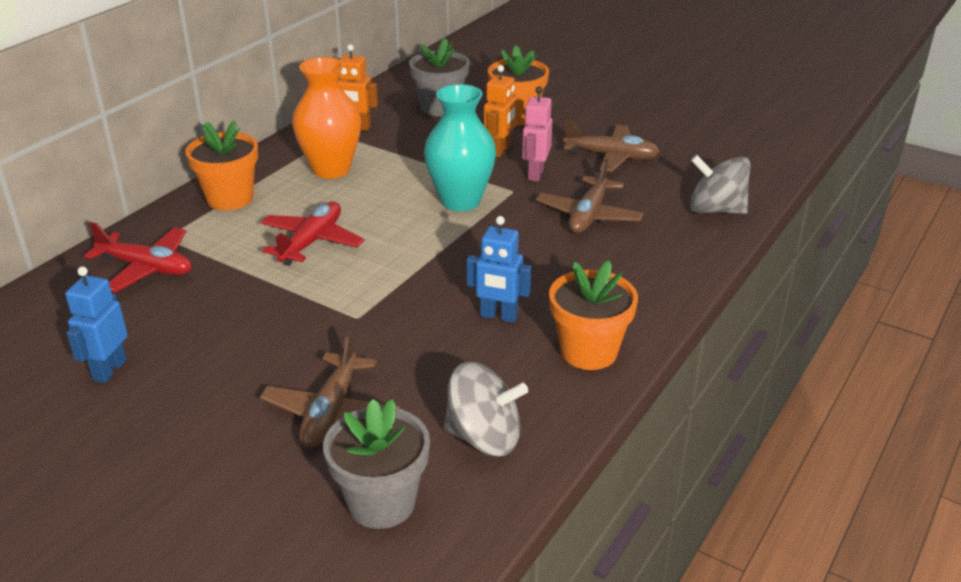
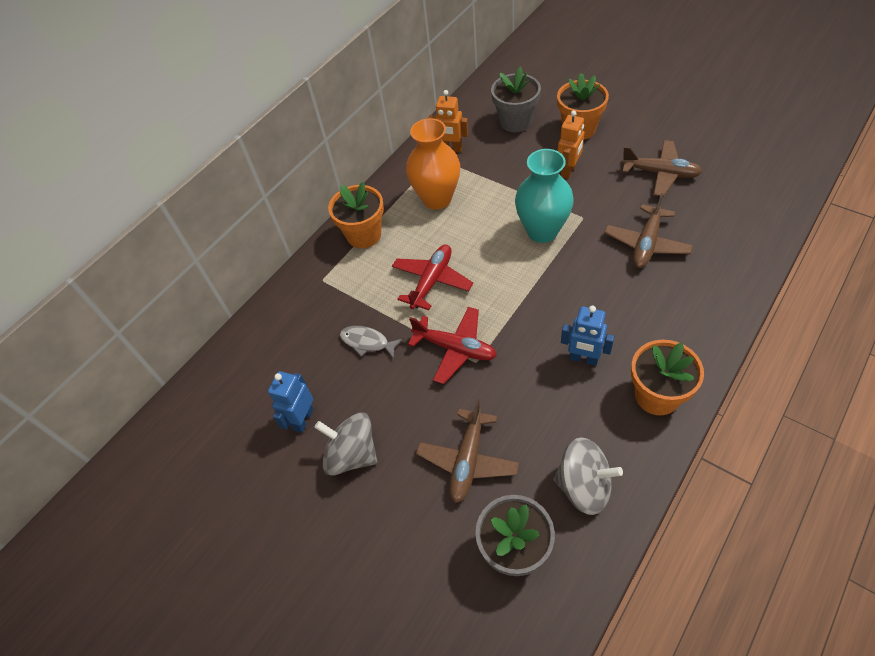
camera: 10 degrees right, 20 degrees up
(146, 268) = (313, 313): red plane -> red plane (455, 348)
(215, 296) = (367, 342): none -> grey fish
(535, 174) = (599, 197): pink robot -> none
(716, 210) = (751, 233): grey spinning top -> grey spinning top (352, 454)

